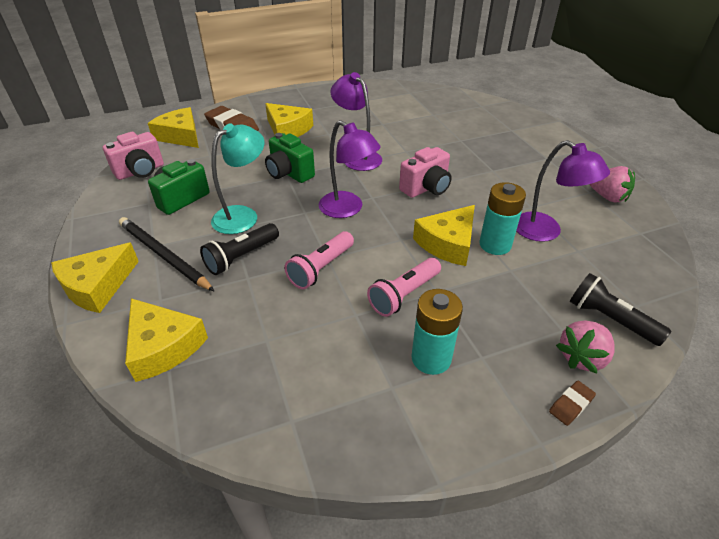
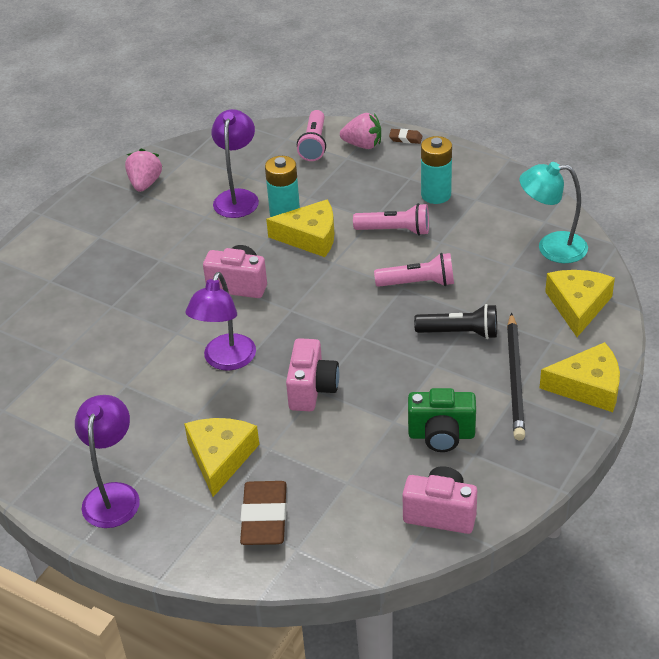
camera: 125 degrees left, 0 degrees up
(181, 136) = (337, 549): yellow cheese -> none
(243, 215) = (412, 372): turquoise lamp -> turquoise lamp (551, 247)
(289, 173) = (312, 389): green camera -> pink camera
(347, 209) = (326, 313): purple lamp -> purple lamp (113, 495)
(609, 319) = (314, 144): black flashlight -> pink flashlight

